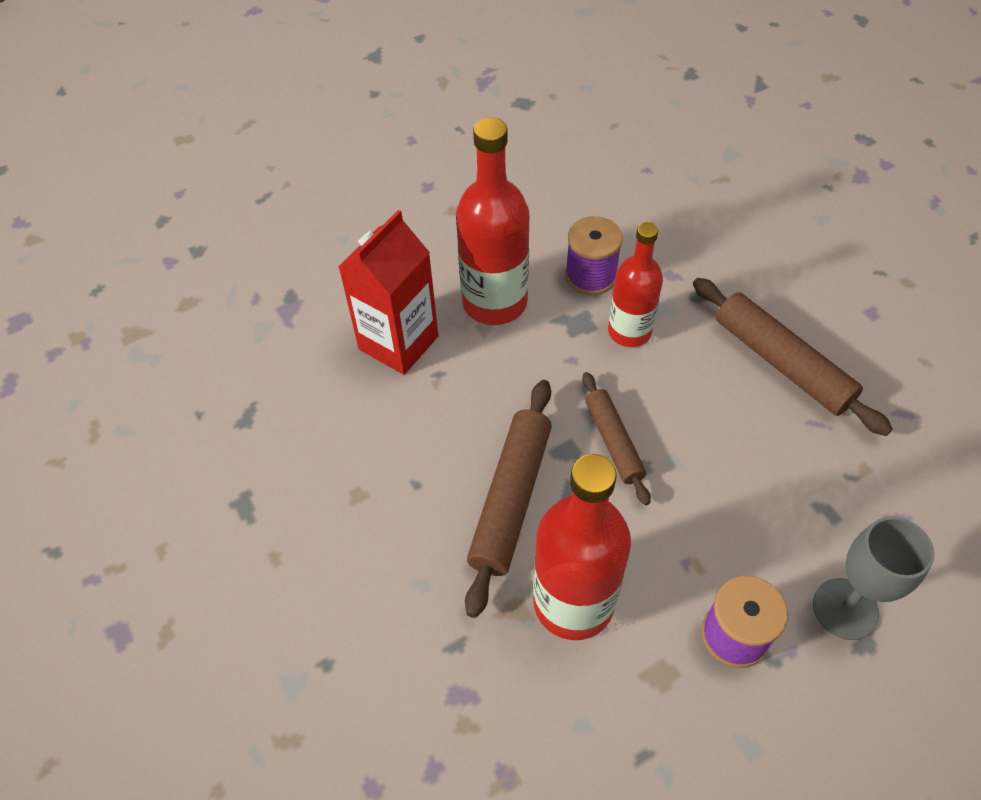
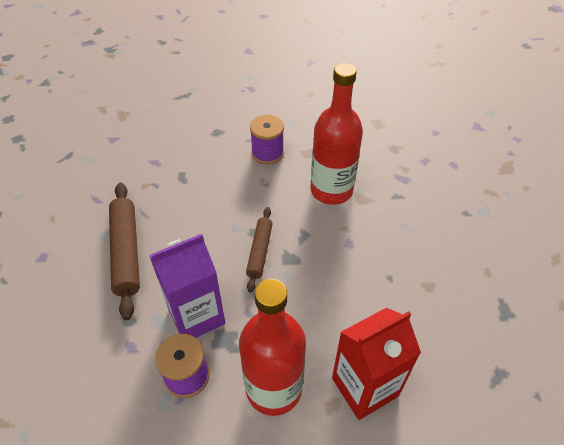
camera: 155 degrees left, 5 degrees down
(511, 499) = (337, 246): brown rolling pin -> none
(629, 331) = (196, 316): red bottle -> purple carton
(845, 609) = (213, 144): grey goblet -> none

